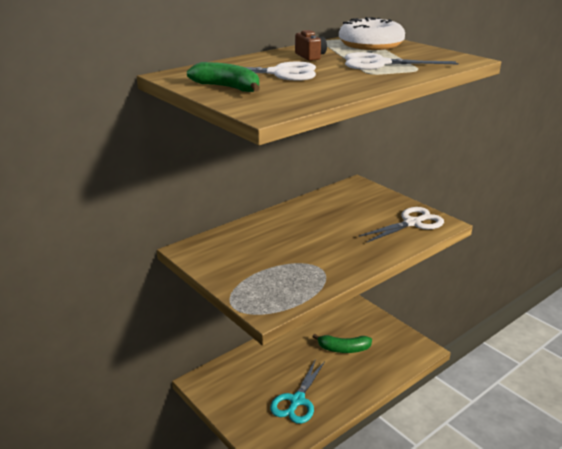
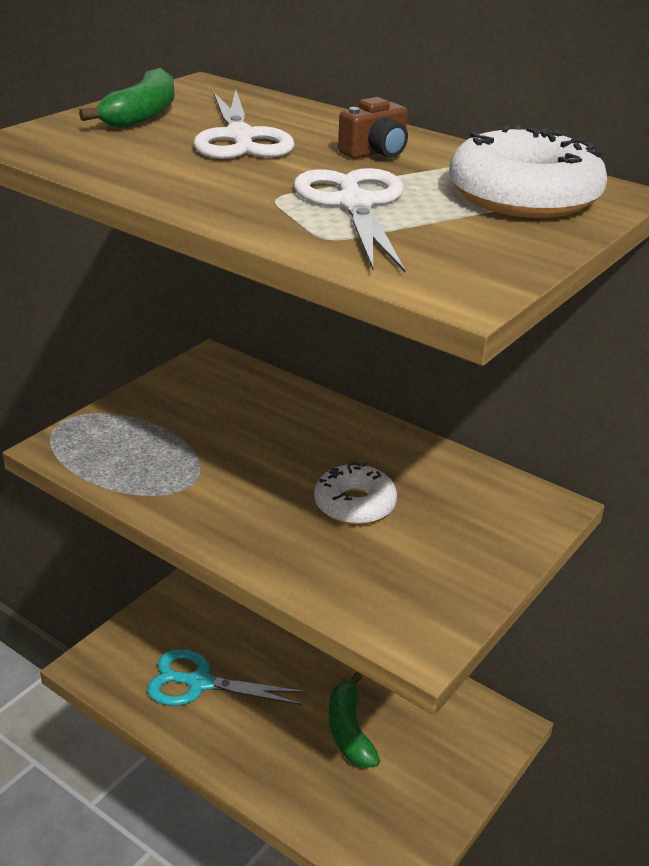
camera: 75 degrees right, 5 degrees up
(347, 224) = (355, 504): none -> white donut
(412, 223) = (399, 593): white scissors -> none

